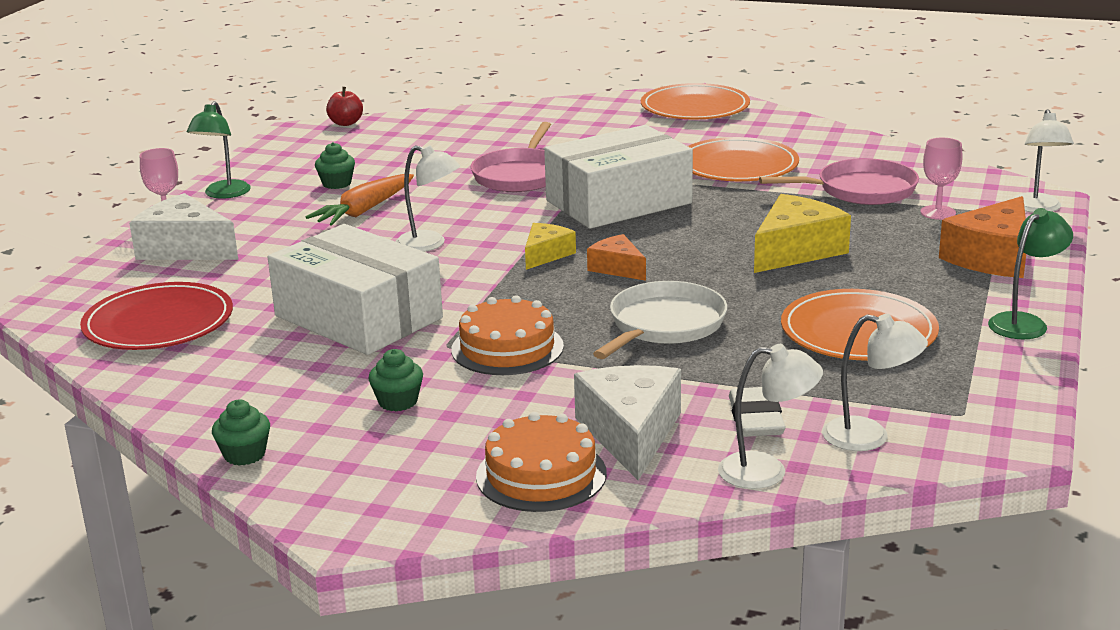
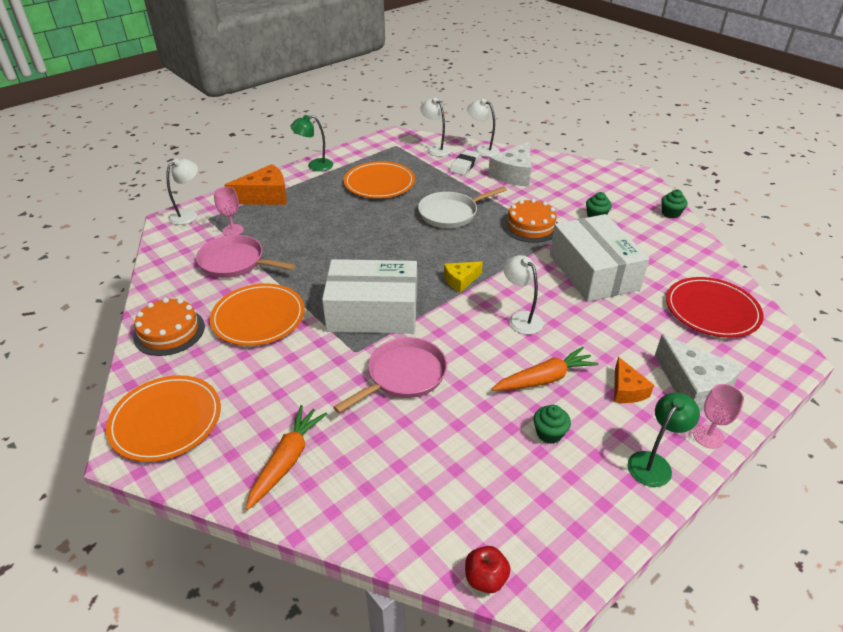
camera: 150 degrees left, 15 degrees up
(541, 475) = (558, 171): orange cake -> orange cake (169, 331)
(560, 119) = (287, 460): none -> orange carrot
(617, 268) = (434, 255): orange cheese -> orange cheese (626, 390)
(796, 250) = (336, 233): yellow cheese -> none

